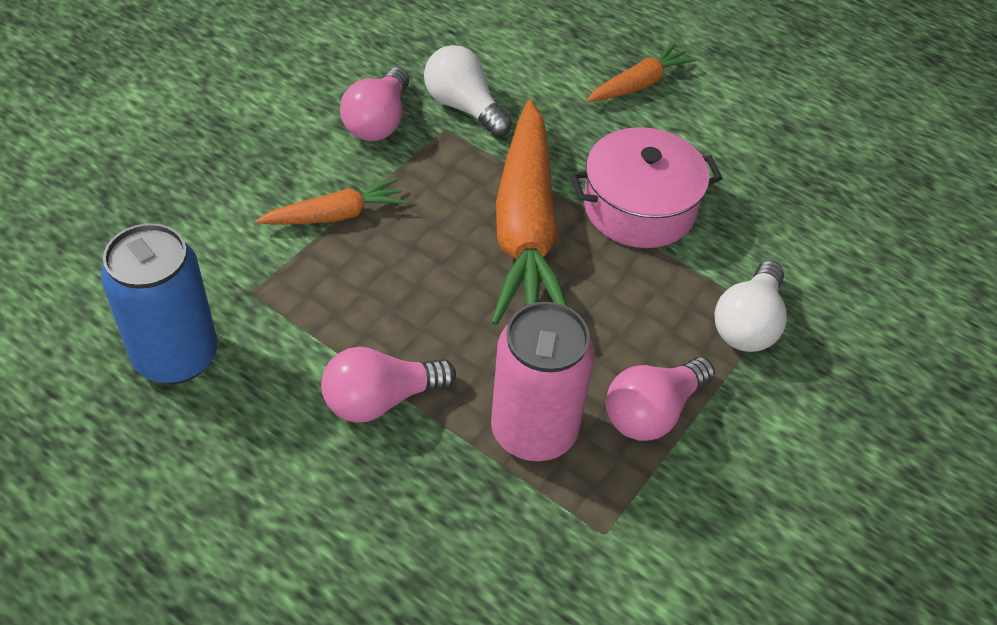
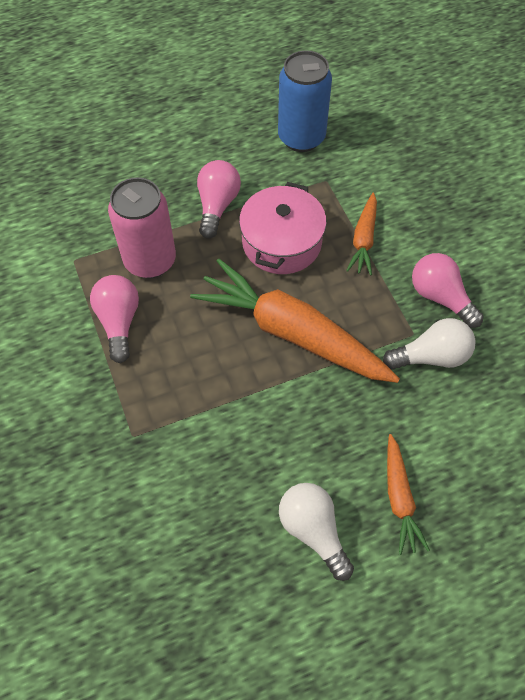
camera: 125 degrees right, 10 degrees up
(639, 207) = (271, 413): pink pot -> pink pot (281, 242)
(748, 324) = (136, 415): white light bulb -> white light bulb (313, 530)

